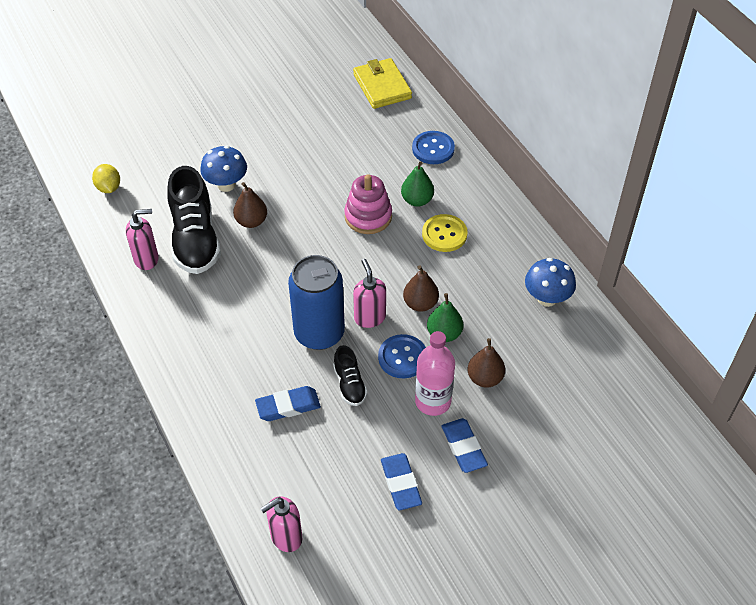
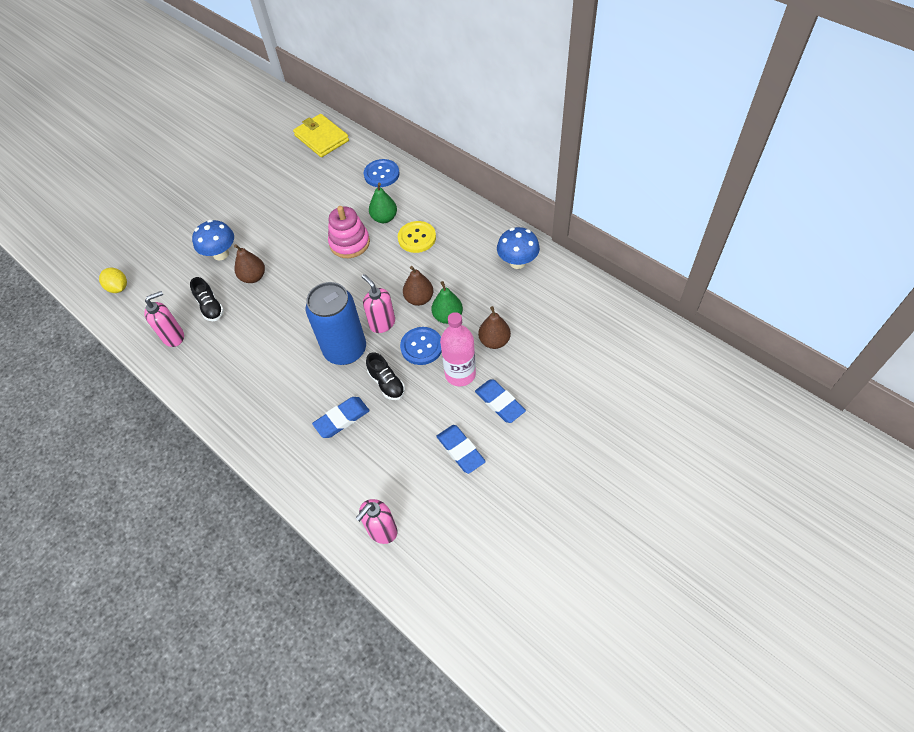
camera: 15 degrees left, 5 degrees up
(195, 239) = (210, 307): black shoe -> black shoe, size x0.50

